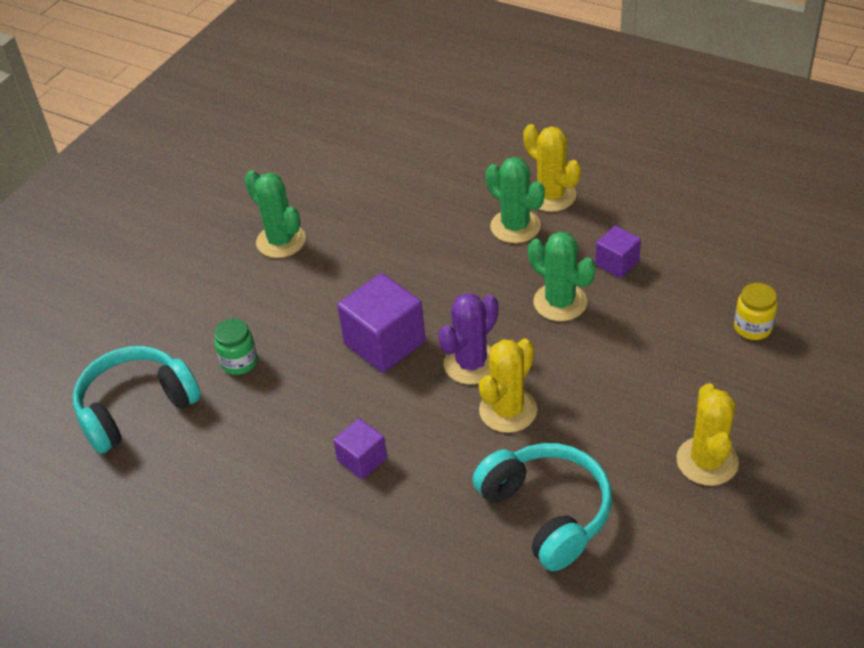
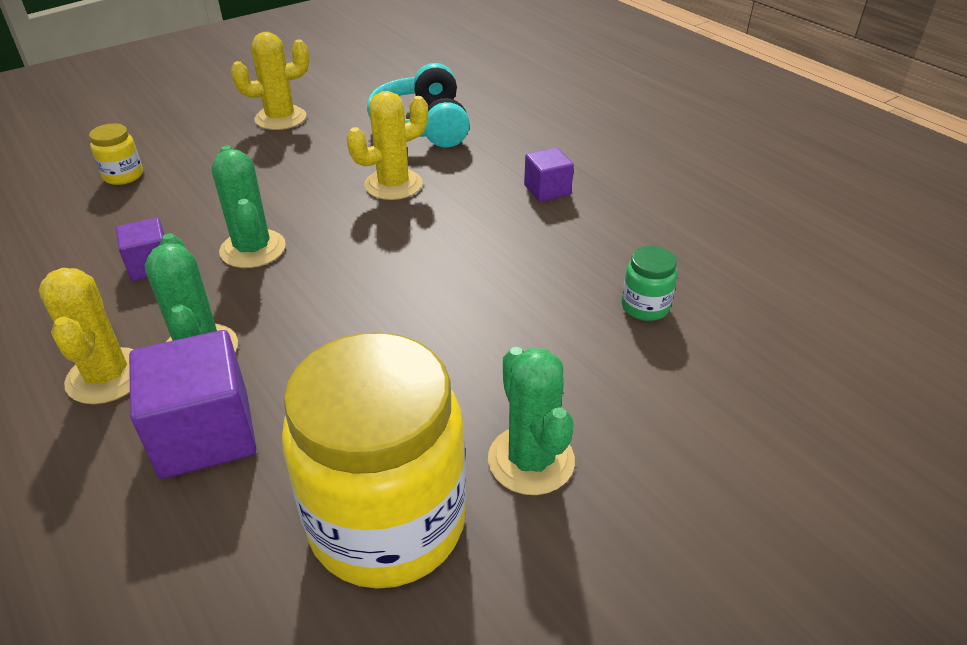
camera: 160 degrees left, 5 degrees down
(136, 408) = (782, 299): turquoise headphones -> none
(339, 192) = (387, 522): none -> yellow jar
(384, 343) = (466, 272): purple cube -> purple cube (205, 434)
(471, 364) = (393, 226): purple cactus -> none
(707, 461) = (280, 118): yellow cactus -> yellow cactus turned 45 degrees clockwise

